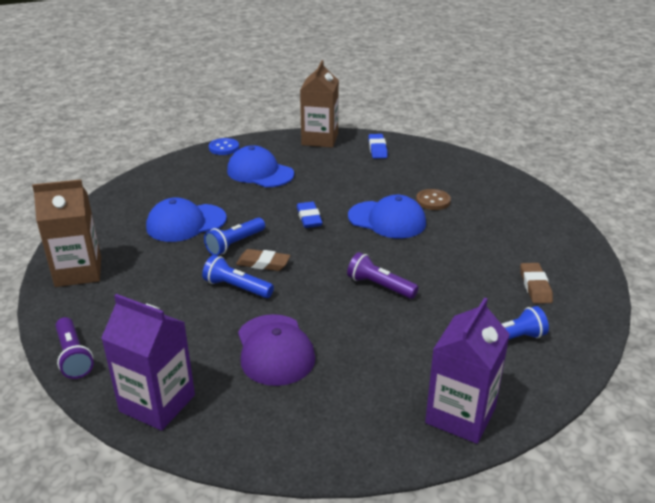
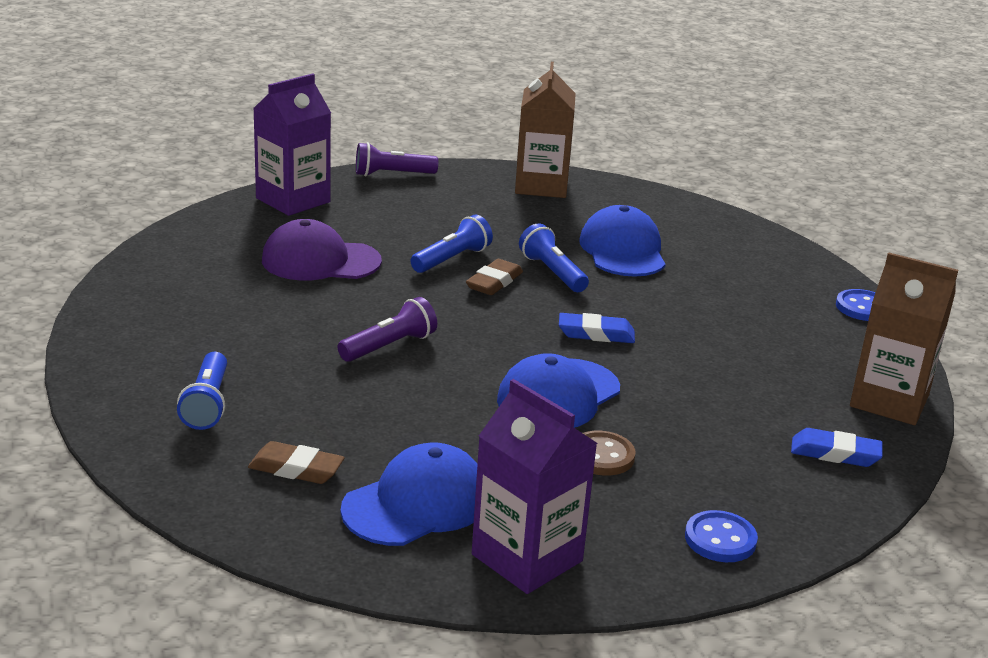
camera: 105 degrees right, 5 degrees down
(260, 172) = (761, 322): blue cap -> blue cap (417, 503)
(460, 415) = (126, 334): purple carton -> purple carton (527, 558)
(468, 168) = (720, 539): none -> blue button

